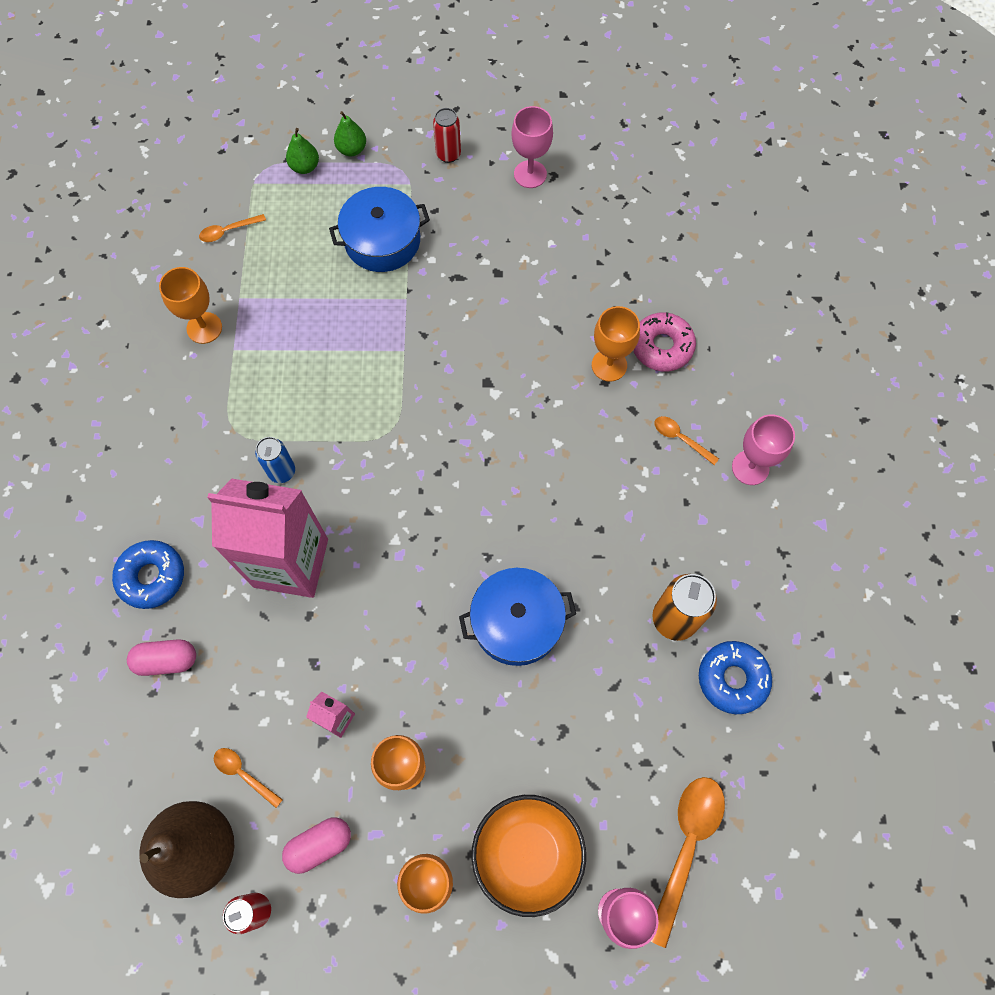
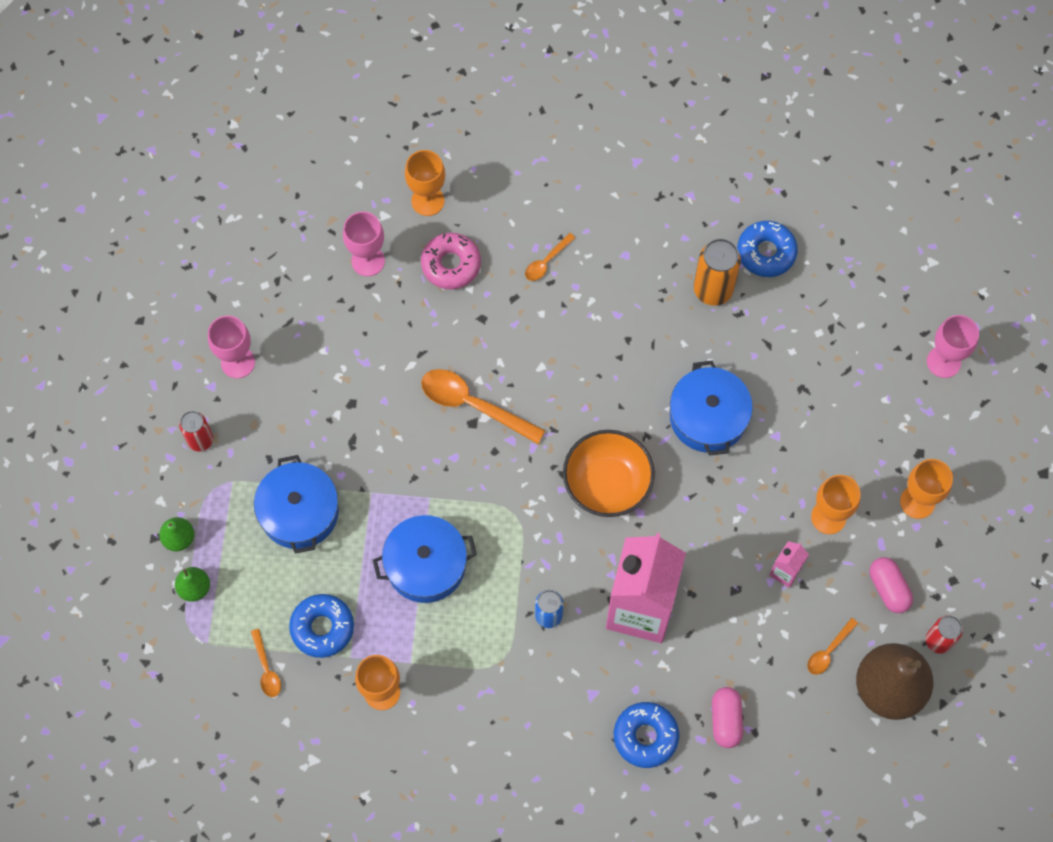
camera: 85 degrees left, 0 degrees up
(268, 272) = (322, 628): none -> blue donut
(333, 353) = (426, 565): none -> blue pot
(527, 854) = (899, 426): orange bowl -> orange bowl (607, 483)
(609, 365) = (465, 313): orange goblet -> orange goblet (427, 201)
(686, 846) = (896, 306): orange spoon -> orange spoon (472, 404)
(750, 467) = (579, 209): pink goblet -> pink goblet (368, 261)

